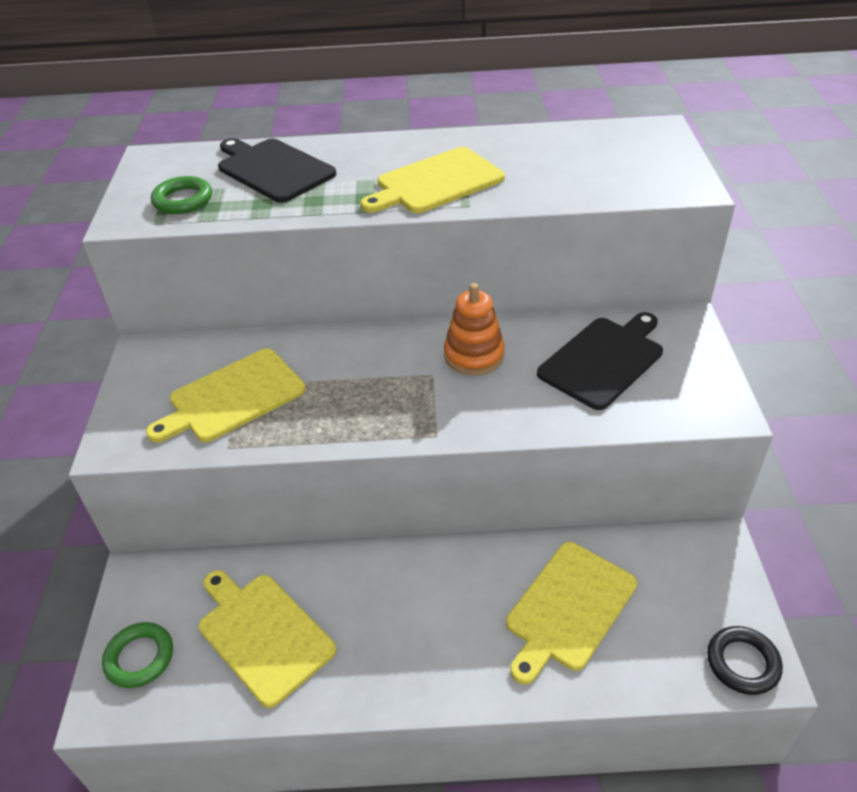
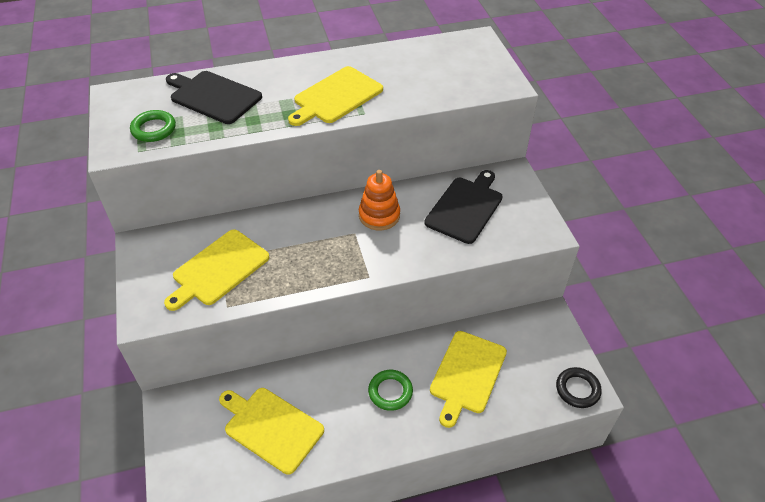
camera: 15 degrees left, 5 degrees up
(140, 657) = (189, 459): green ring -> green ring (390, 392)

